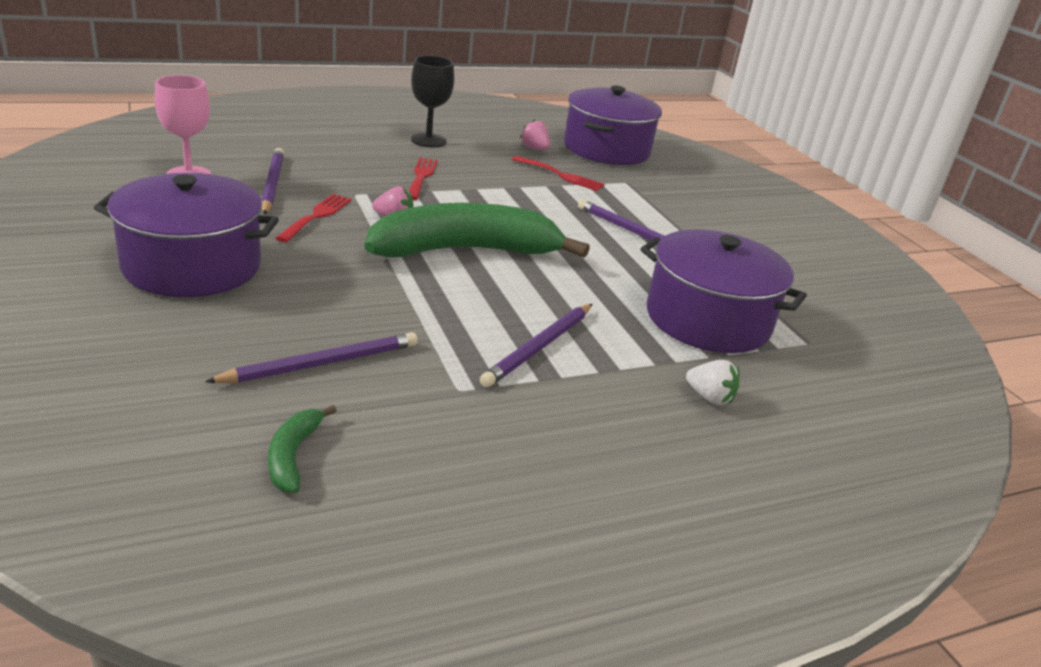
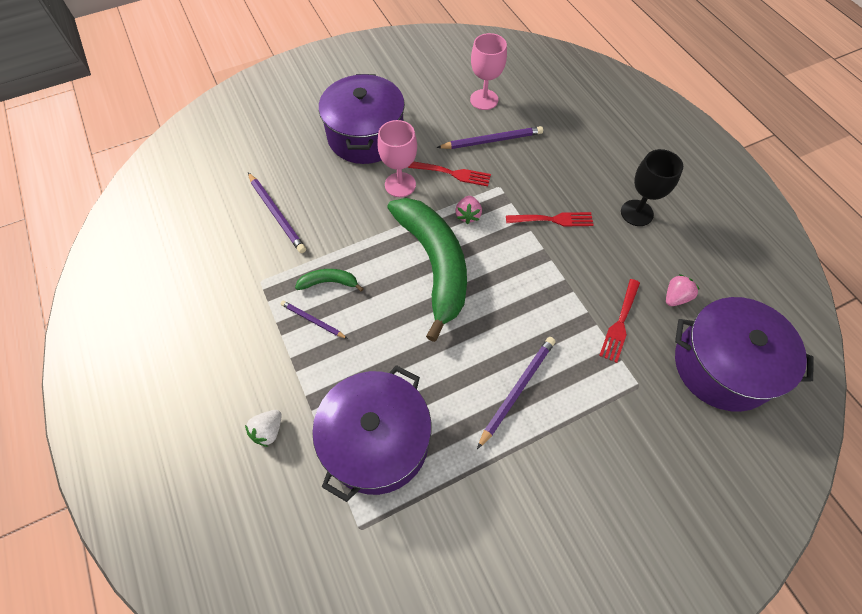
camera: 90 degrees right, 30 degrees up
(293, 456) = (198, 220): green banana -> green banana (329, 282)
(315, 253) = (400, 185): none -> pink goblet
(539, 347) = (313, 320): purple pencil -> purple pencil, size x0.61

